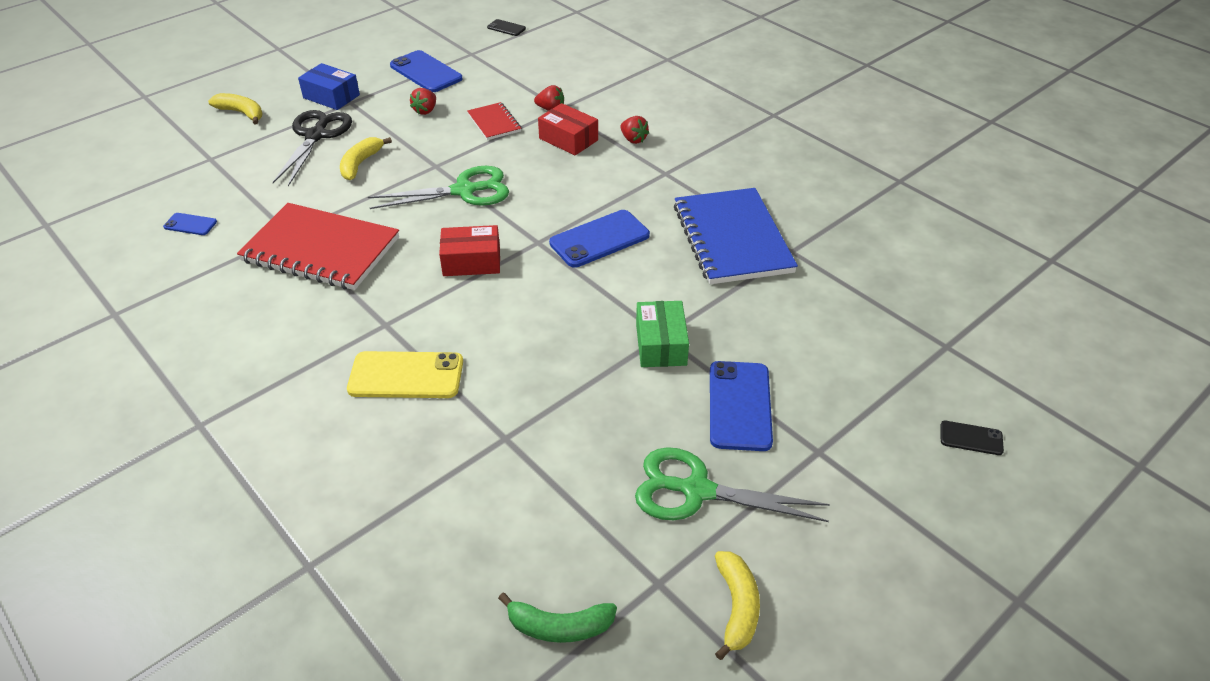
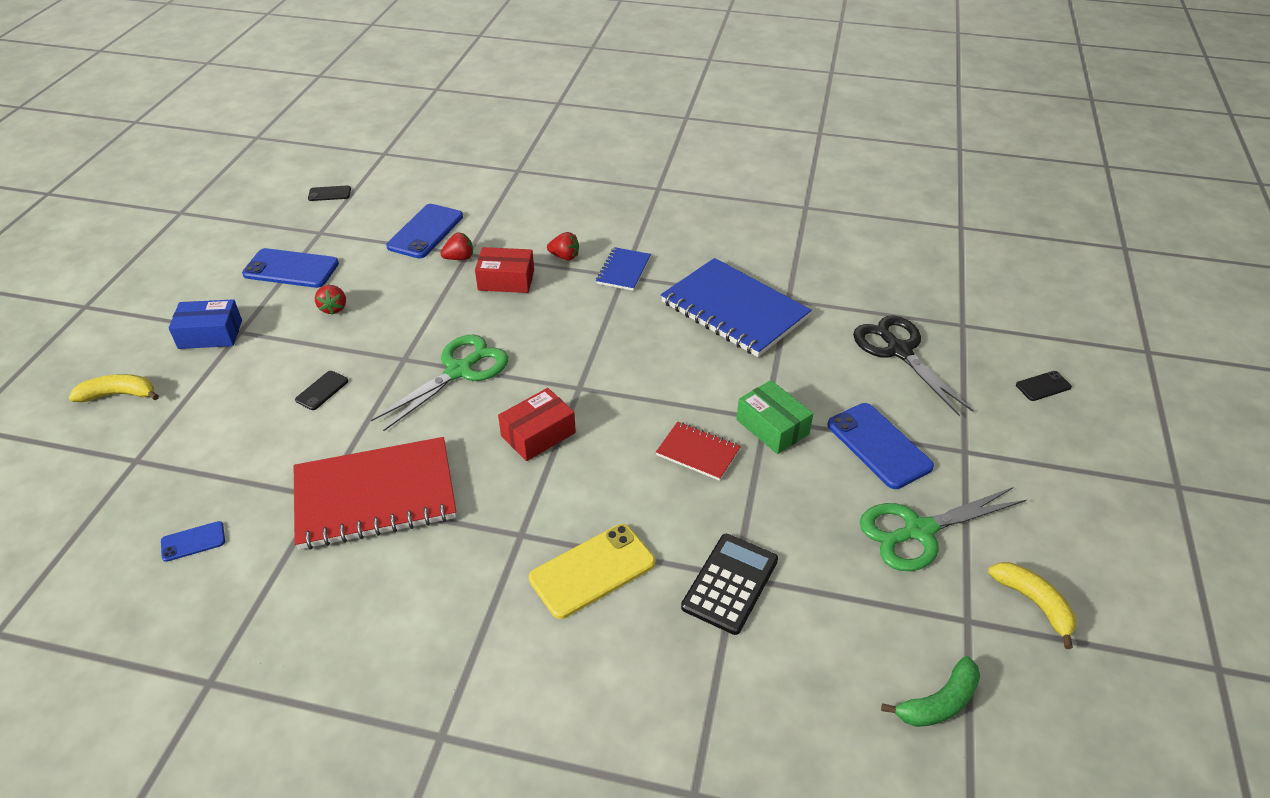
camera: 35 degrees left, 0 degrees up
(316, 136) = (239, 382): black scissors -> black scissors (899, 351)
(360, 164) = (322, 390): yellow banana -> black phone
(494, 123) = (418, 293): red notebook -> red notebook (698, 452)
(494, 441) = (730, 583): none -> black calculator
(599, 239) = (629, 360): blue phone -> blue phone (425, 231)
(670, 169) = (623, 270): none -> blue notebook

